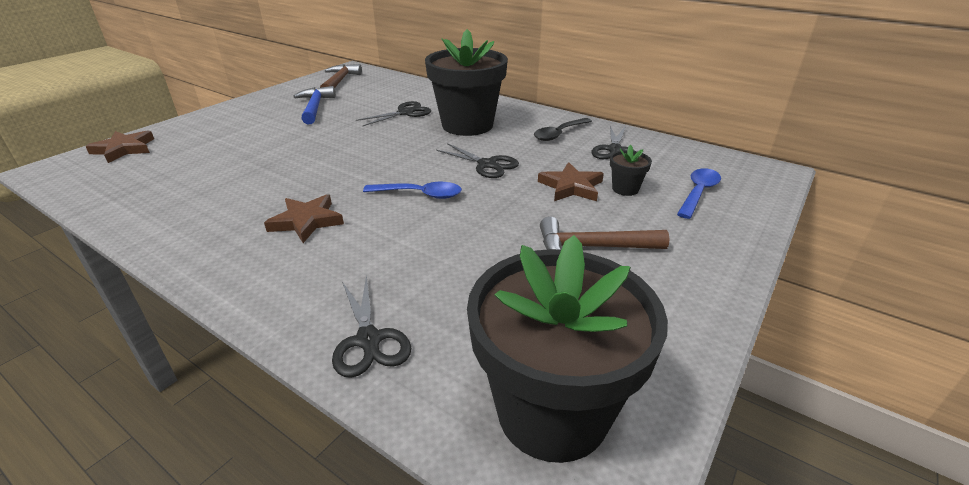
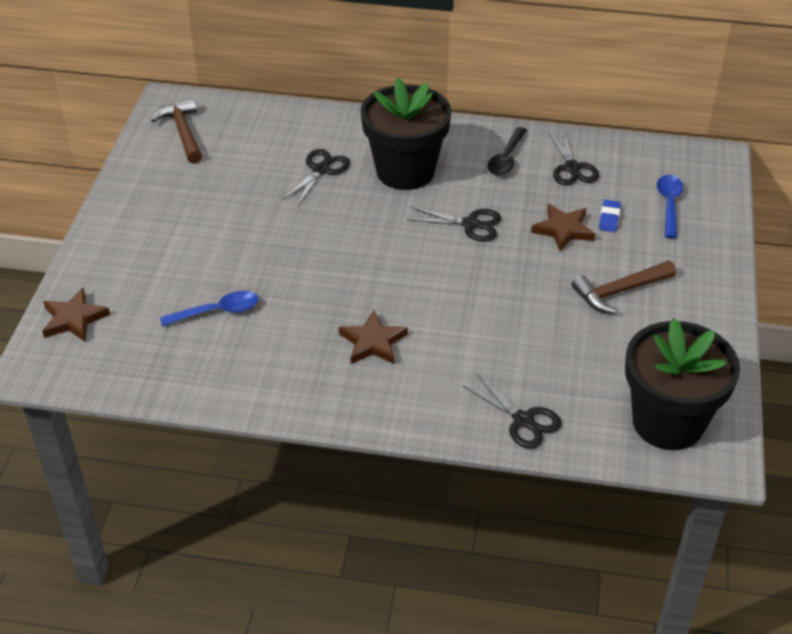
camera: 25 degrees left, 10 degrees up
(315, 107) = (208, 190): blue hammer -> none
(420, 194) = (442, 281): blue spoon -> blue spoon (217, 311)
(625, 189) = (609, 218): black flower pot -> blue eraser

